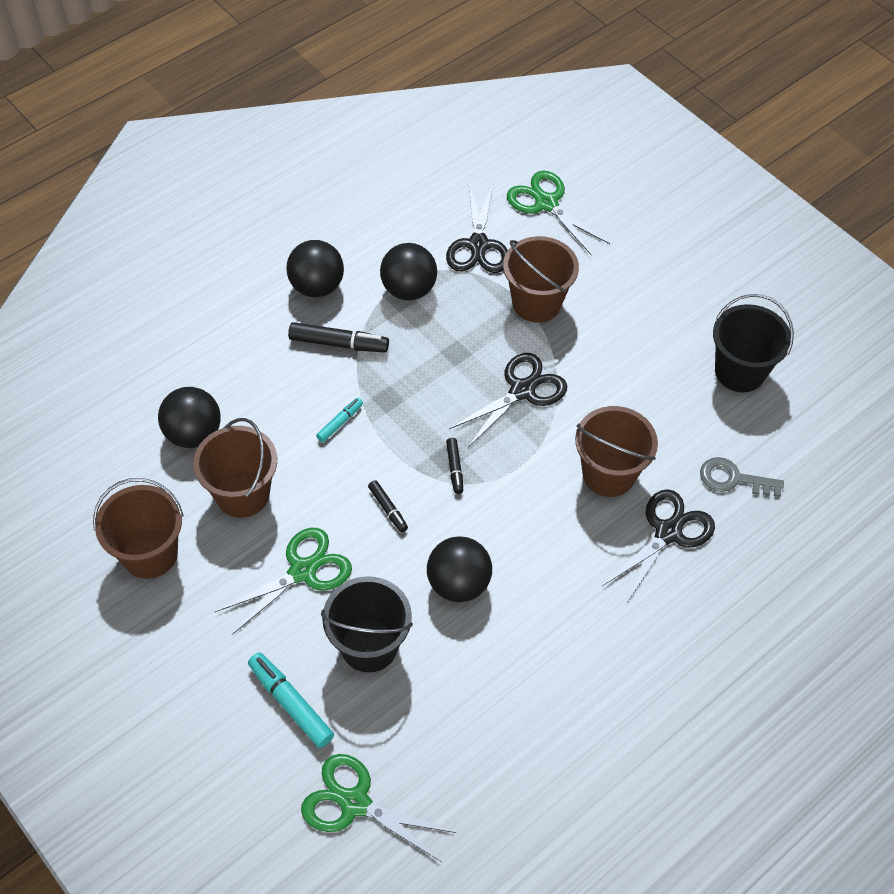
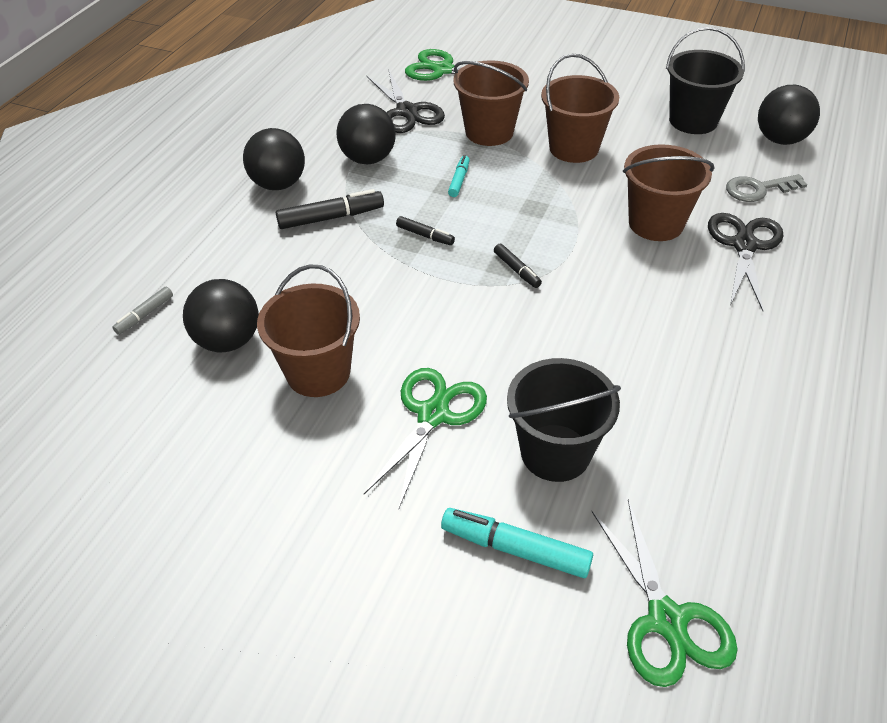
camera: 25 degrees left, 10 degrees down
(146, 380) = (145, 315): none -> grey marker
(150, 554) = (248, 470): brown bucket -> brown bucket (573, 148)
(340, 422) = (378, 276): turquoise marker -> turquoise marker (459, 180)
(355, 803) = (666, 620): green scissors -> green scissors turned 105 degrees counterclockwise
(388, 509) = (479, 326): black marker -> black marker (425, 235)
(458, 583) = (598, 359): black ball -> black ball (780, 139)
(522, 390) = (529, 193): black scissors -> none

